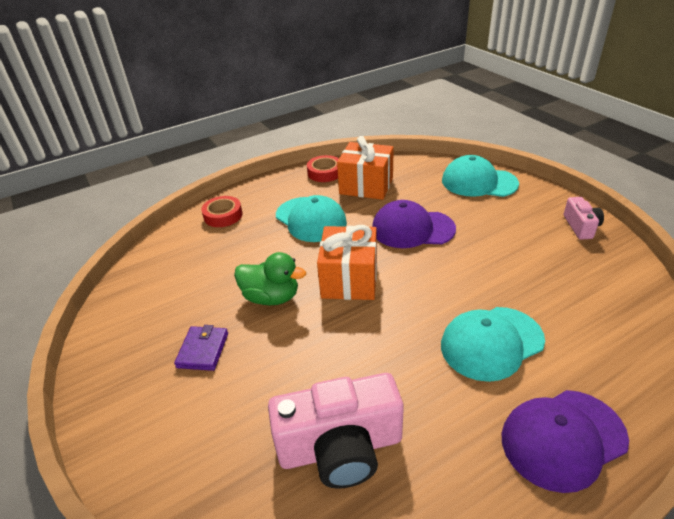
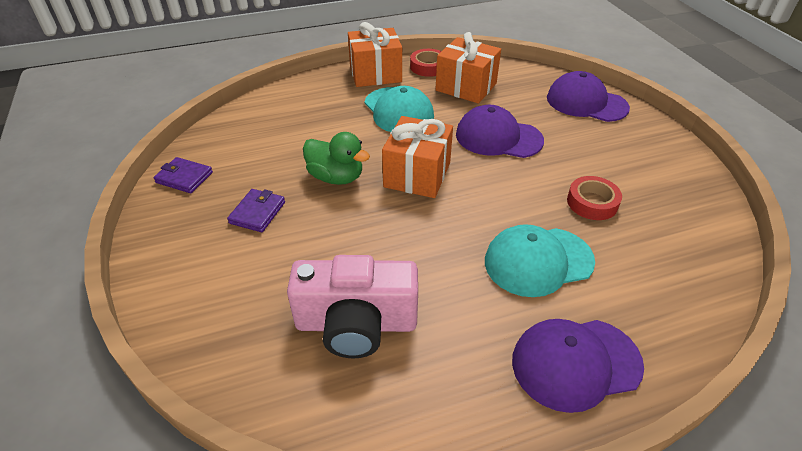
camera: 10 degrees right, 5 degrees up
(115, 328) = (184, 177): none -> purple wallet
(223, 215) = (314, 92): red tape -> red tape (592, 202)
(277, 187) = (375, 74): none -> orange gift
(478, 182) = (586, 102): turquoise cap -> purple cap
(581, 227) = (680, 166): pink camera -> none

